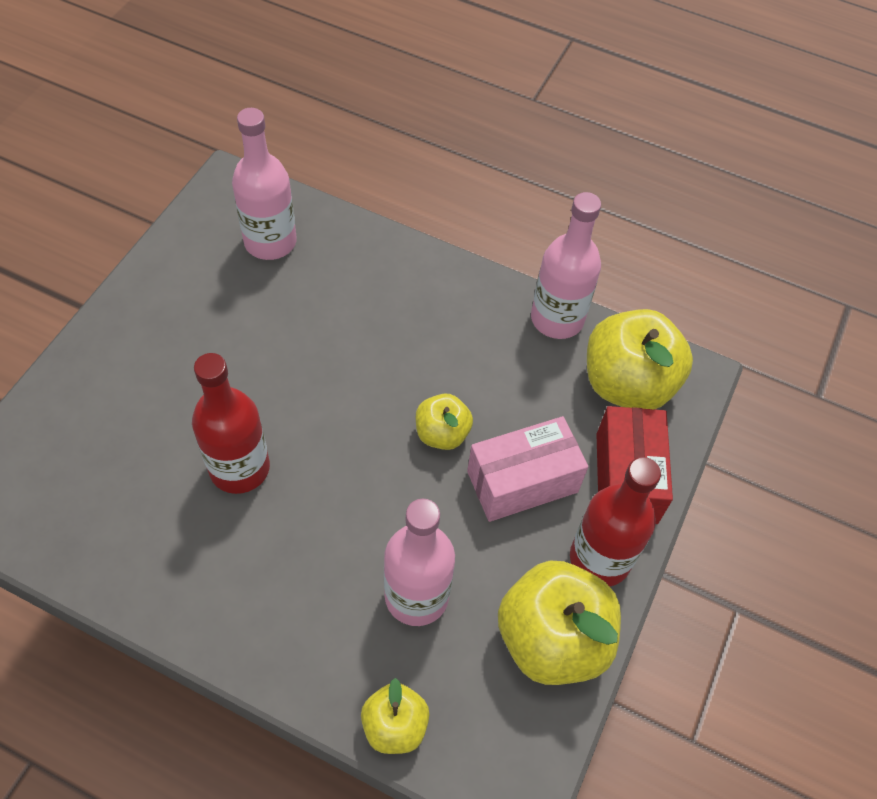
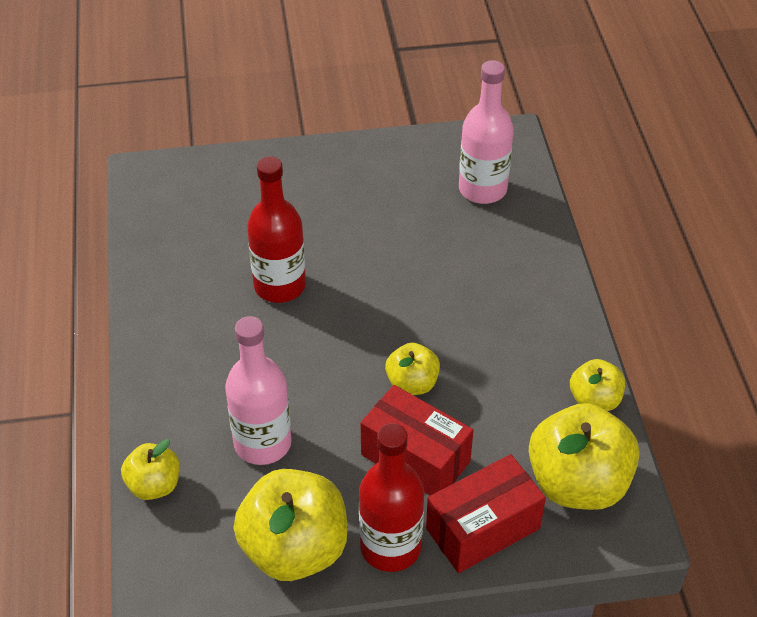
camera: 60 degrees right, 10 degrees down
(522, 482) = (415, 458): pink box -> red box
(557, 319) = (594, 400): pink bottle -> yellow apple

